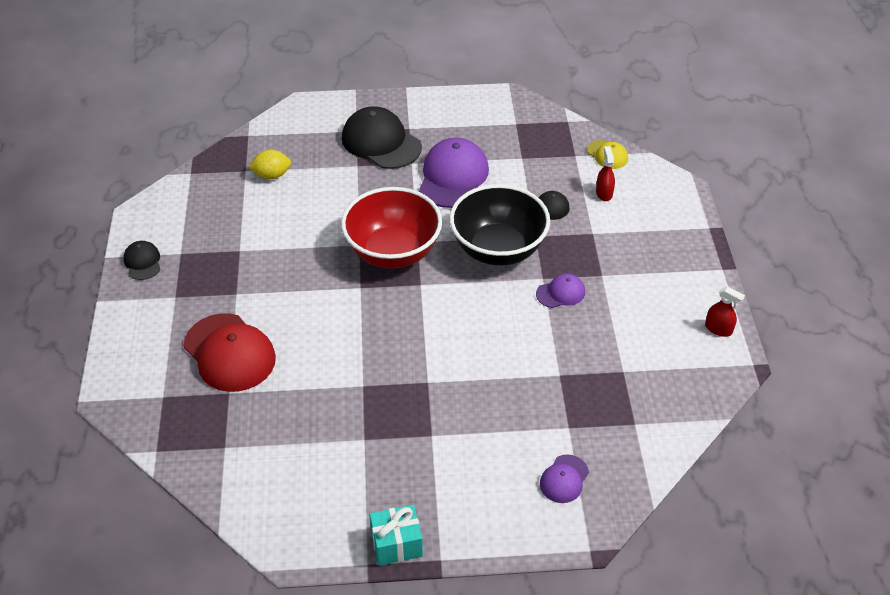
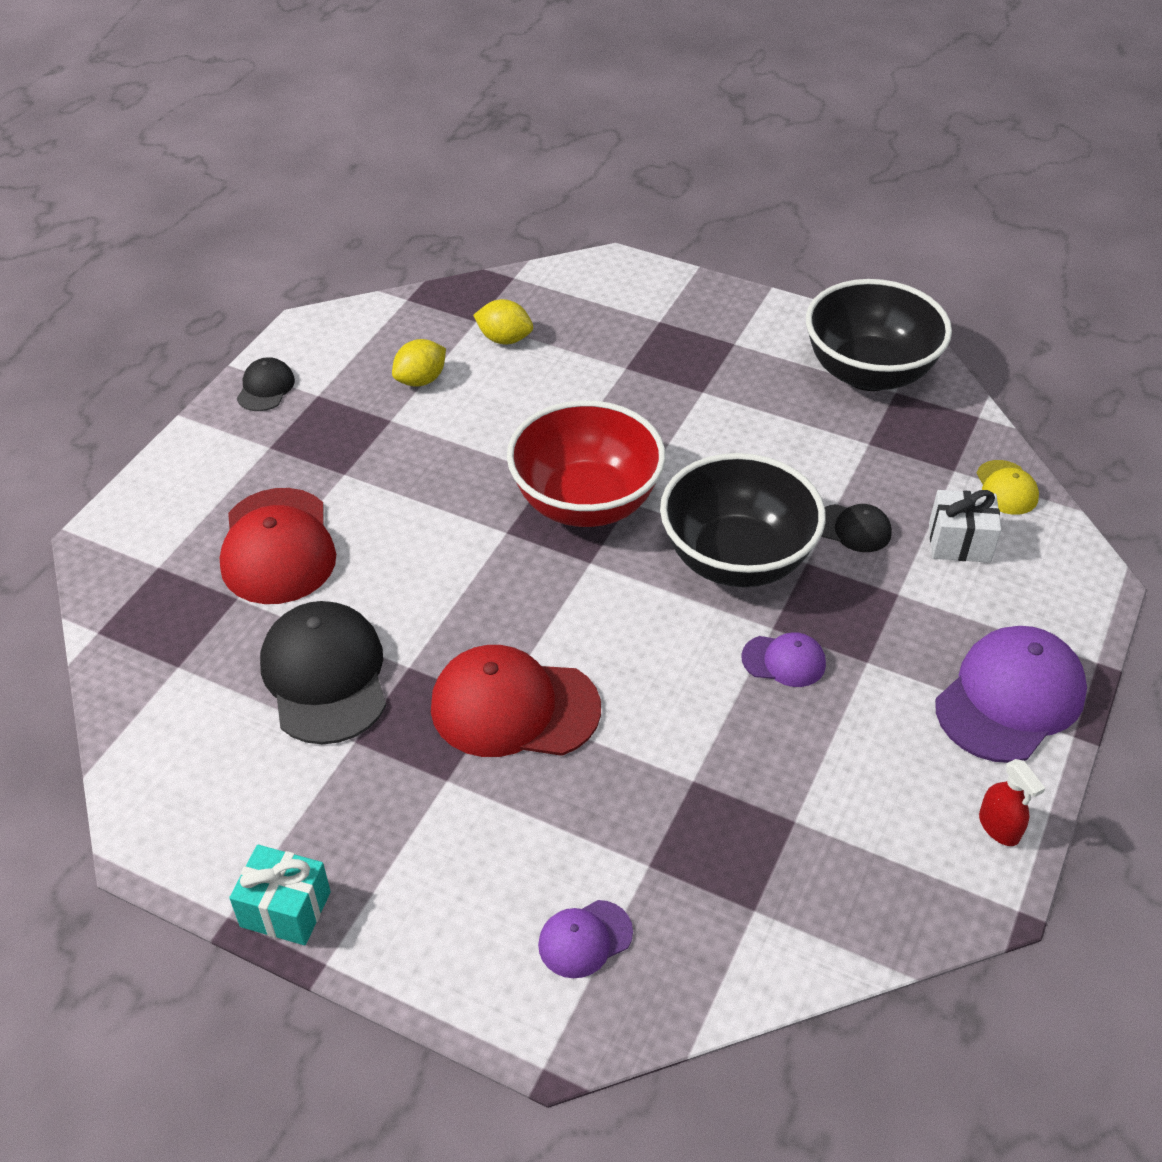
camera: 30 degrees right, 0 degrees up
(239, 219) = (421, 380): none -> yellow lemon
(381, 142) = (681, 348): black cap -> black cap (325, 676)
(438, 380) = (514, 707): none -> red cap
(453, 177) = (747, 432): purple cap -> purple cap (1010, 698)
(494, 118) = (868, 372): none -> black bowl
(604, 193) = (959, 542): red spray bottle -> white gift

